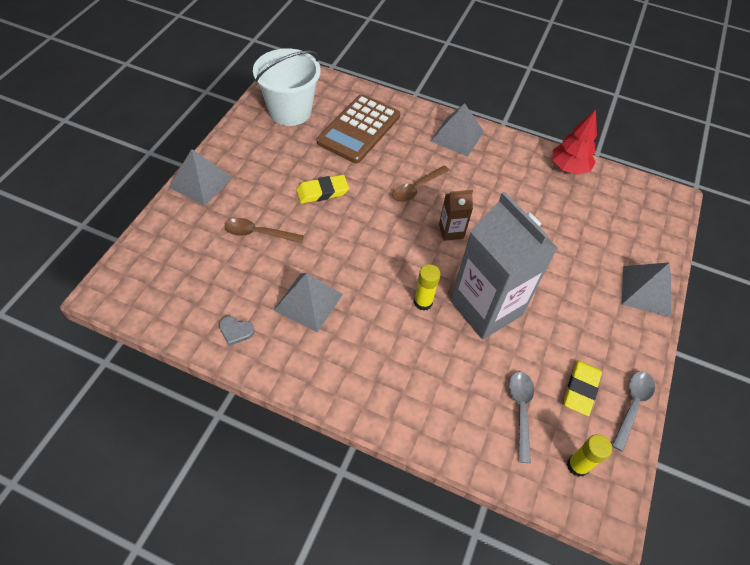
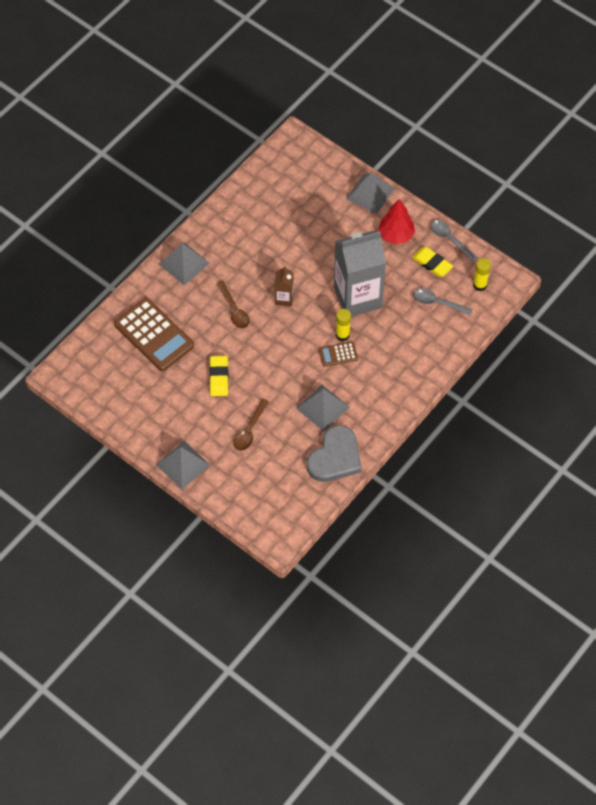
camera: 70 degrees left, 5 degrees up
(236, 331) = (335, 457): grey heart -> grey heart, size x2.43
(290, 111) = (115, 384): white bucket -> none
(392, 303) = (338, 354): none -> brown calculator
(569, 168) = (243, 195): red tree -> red tree (396, 235)

